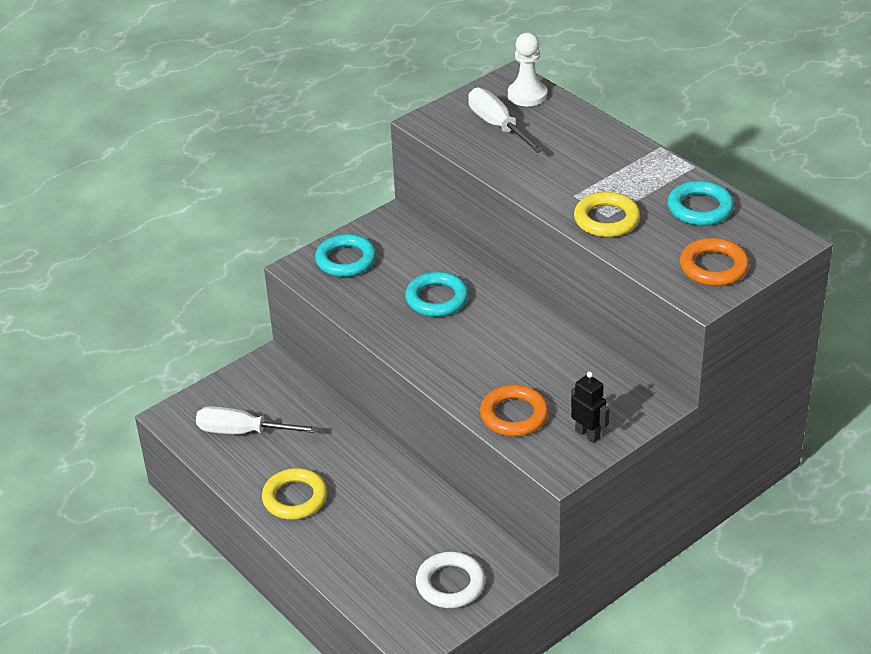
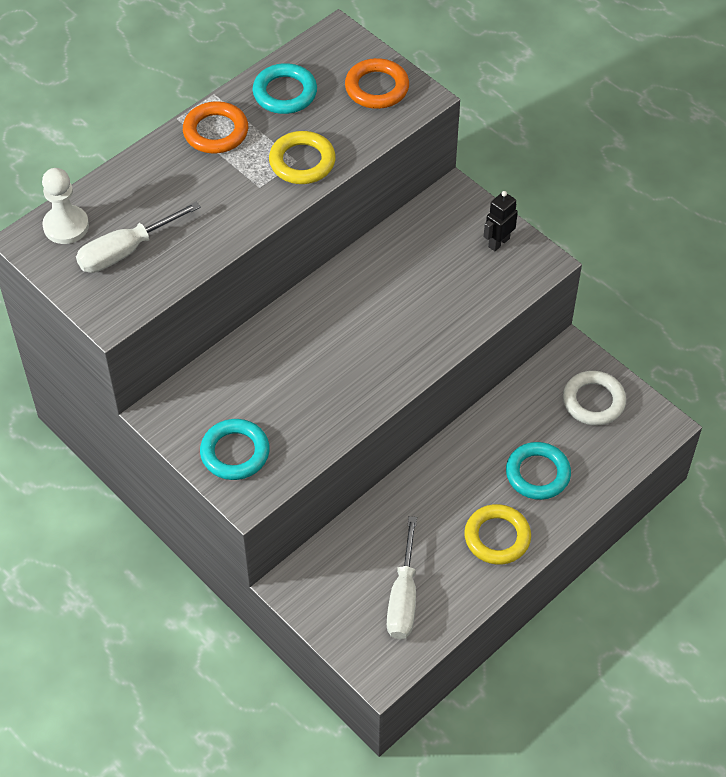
camera: 95 degrees left, 15 degrees up
(437, 299) = (304, 365): turquoise ring -> turquoise ring (537, 474)
(514, 415) = (477, 297): orange ring -> orange ring (216, 132)

